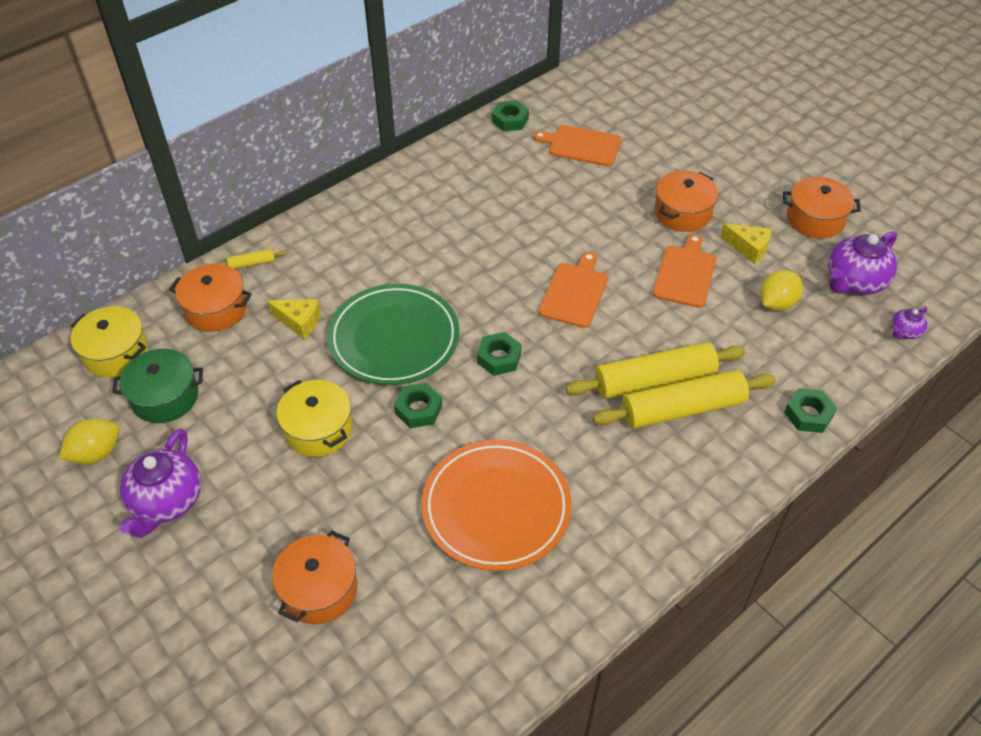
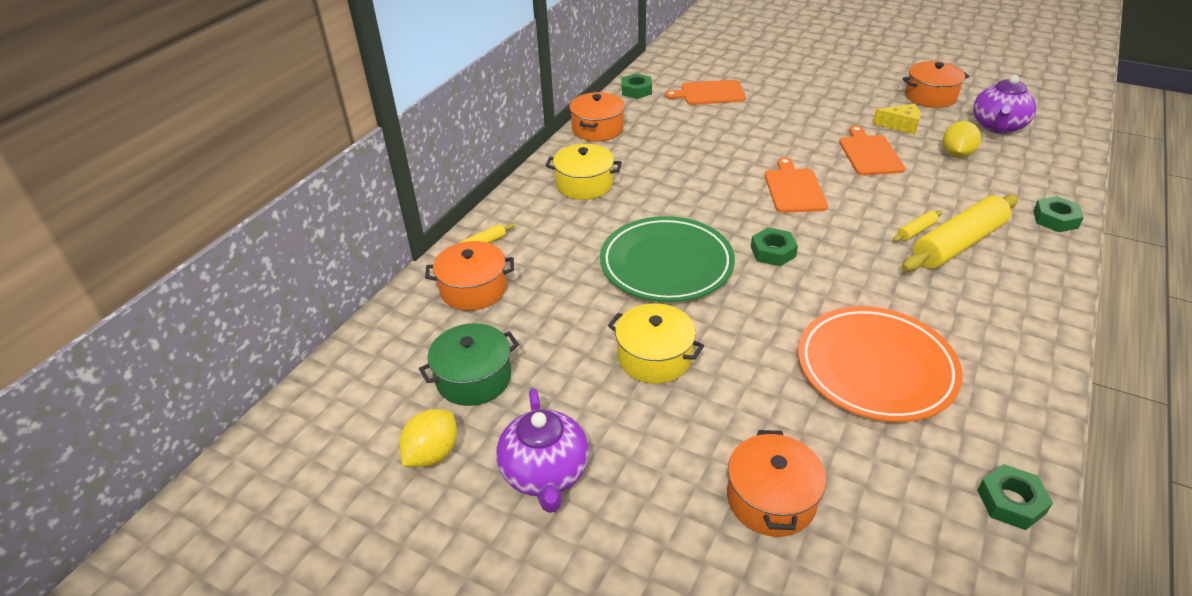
camera: 20 degrees left, 10 degrees down
(116, 353) = (392, 356): yellow pot -> yellow pot (584, 184)
(299, 322) = (565, 276): yellow cheese -> none
(418, 409) = (736, 312): green nut -> green nut (1011, 502)
(654, 380) = (916, 231): yellow rolling pin -> yellow rolling pin, size x0.42
(682, 213) = (829, 116): orange pot -> orange pot (597, 129)
(904, 332) = (1065, 147): purple teapot -> none

